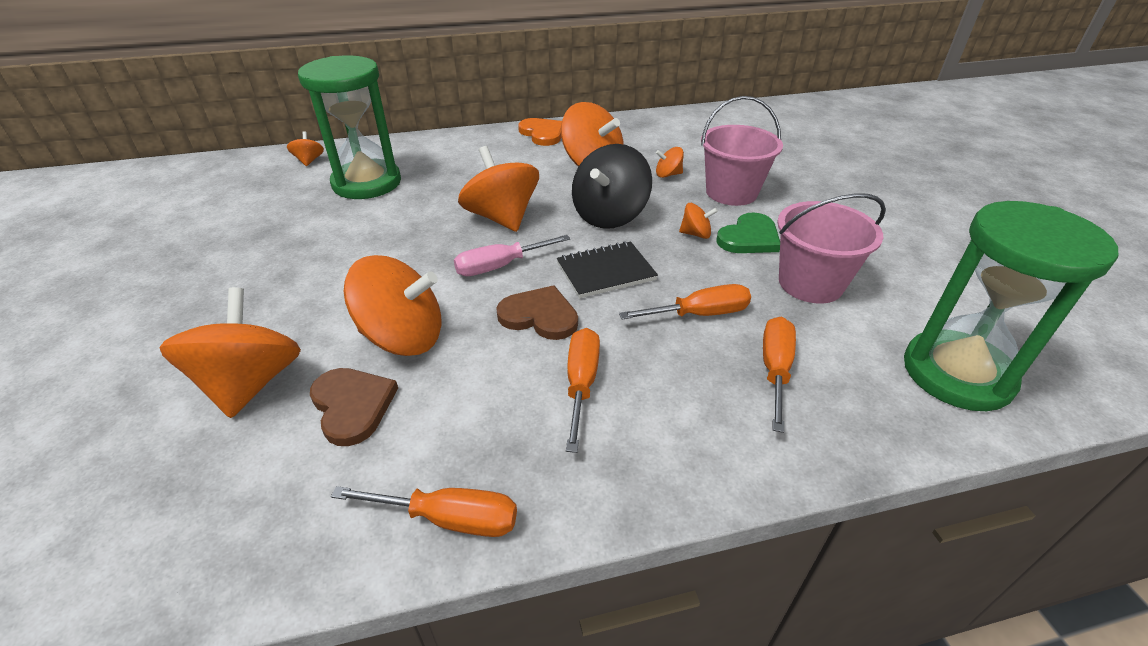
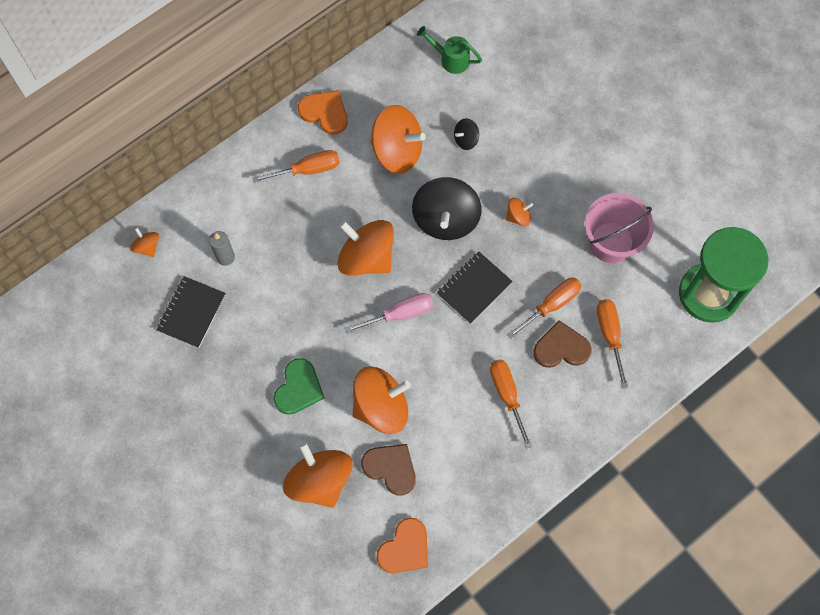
camera: 25 degrees left, 30 degrees up
(269, 523) = (405, 548): none -> orange heart
(293, 205) = (191, 313): none -> black notebook
(367, 183) = (225, 257): green hourglass -> grey candle
(449, 519) = (487, 507): orange screwdriver -> orange screwdriver (307, 170)
(500, 266) = (400, 314): pink screwdriver -> pink screwdriver turned 150 degrees counterclockwise
(539, 316) = (453, 351): brown heart -> brown heart (561, 348)
(668, 175) = (466, 139): orange spinning top -> black spinning top
(683, 133) = (450, 59): none -> green watering can
(731, 192) = (525, 146): pink bucket -> none
(749, 238) = (557, 205): green heart -> green heart (298, 388)

